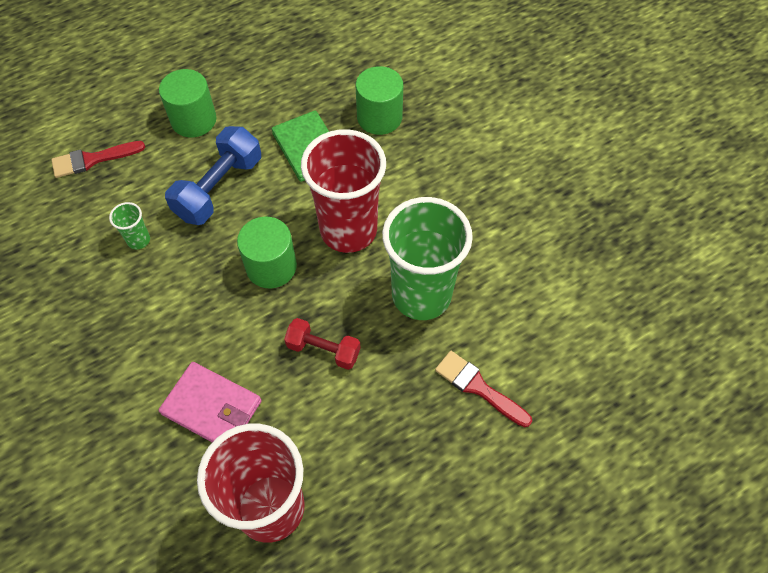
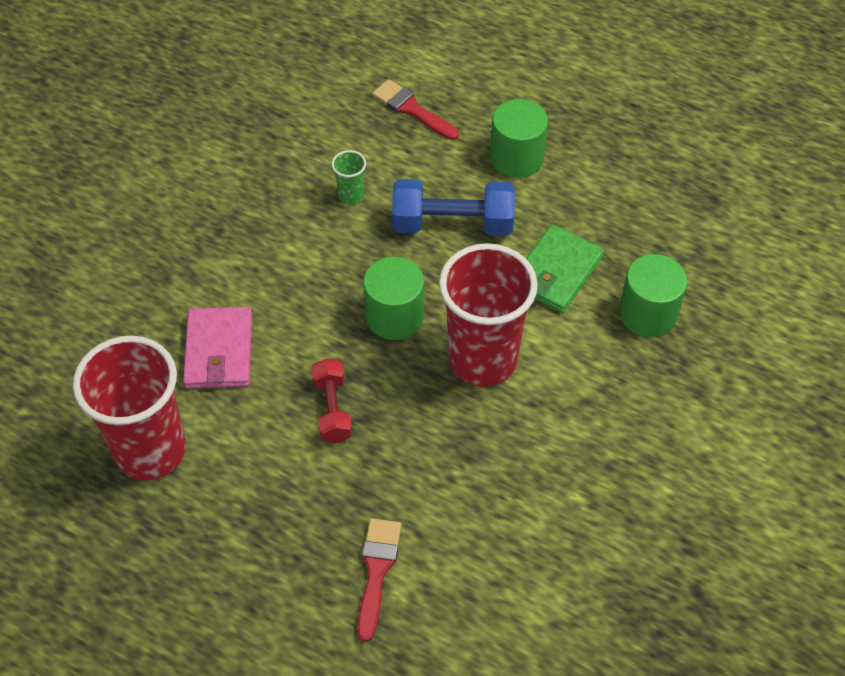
camera: 60 degrees right, 5 degrees down
(421, 295) = (450, 465): green cup -> none

